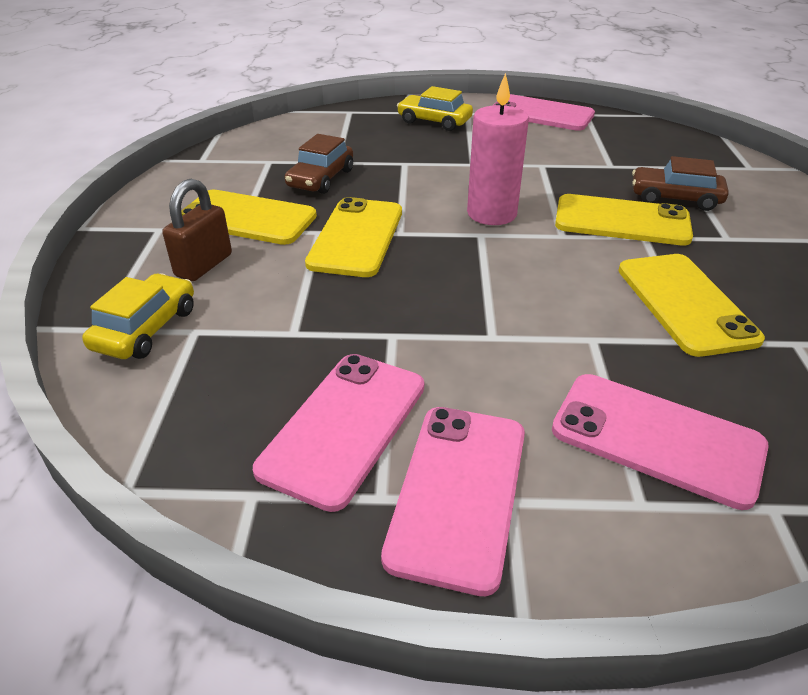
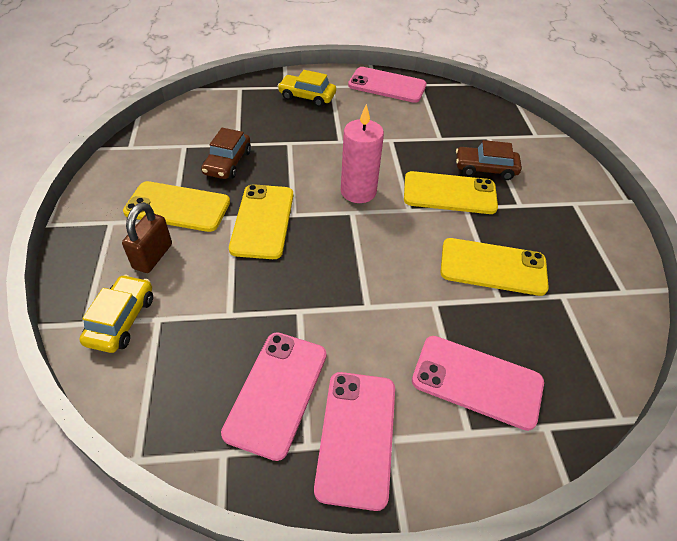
camera: 10 degrees left, 10 degrees up
(684, 303) = (493, 267): yellow phone -> yellow phone turned 60 degrees counterclockwise

